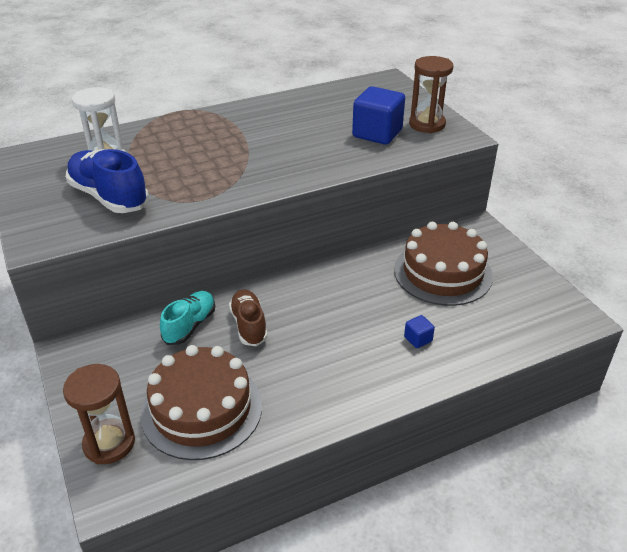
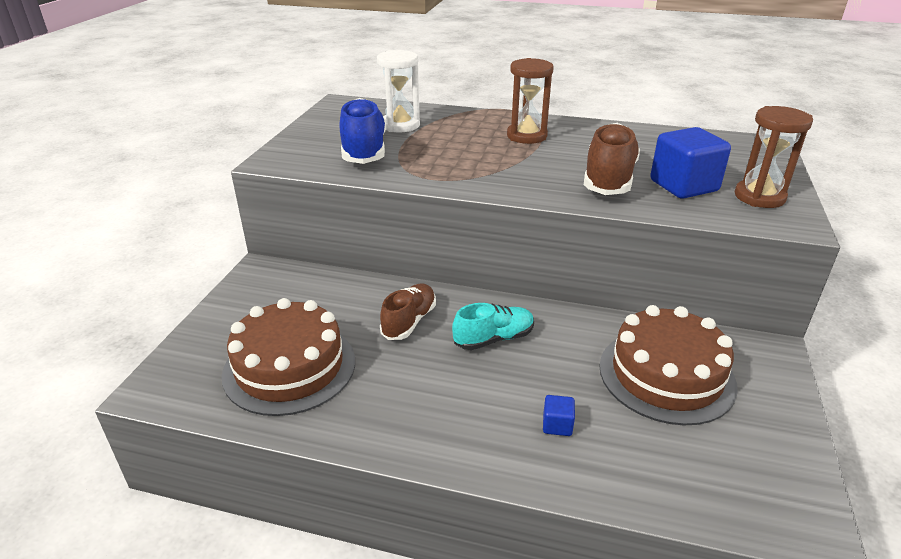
camera: 40 degrees right, 5 degrees down
(109, 443) = (199, 351): brown hourglass -> brown hourglass (526, 136)
(190, 326) = (363, 296): turquoise shoe -> turquoise shoe (493, 339)
(326, 147) = (609, 179): none -> brown shoe

